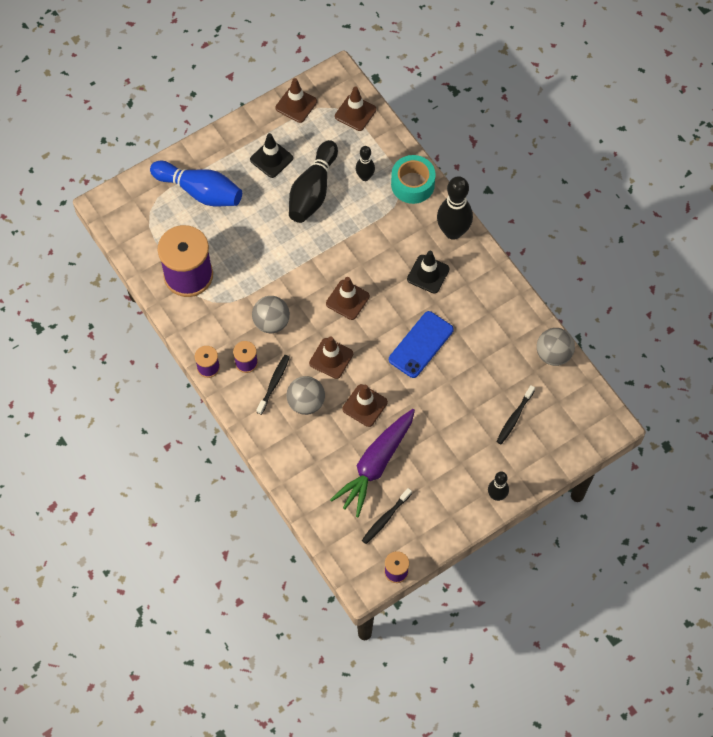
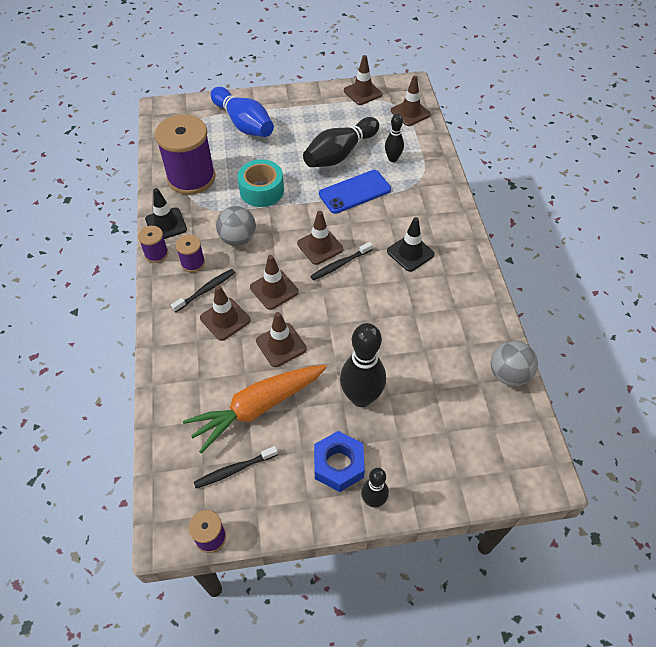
camera: 25 degrees right, 10 degrees down
(271, 159) = (318, 121): black traffic cone -> black traffic cone (166, 224)
(306, 402) = (225, 319): grey ball -> brown traffic cone
(375, 465) = (257, 408): purple carrot -> orange carrot
(412, 184) = (434, 178): turquoise tape -> turquoise tape (261, 190)
(421, 344) = (370, 311): blue phone -> blue phone (355, 192)
(453, 232) = (453, 227): black bowling pin -> black bowling pin (361, 397)
(459, 481) = (338, 464): none -> blue nut
(514, 418) = (435, 422): black toothbrush -> black toothbrush (340, 265)

